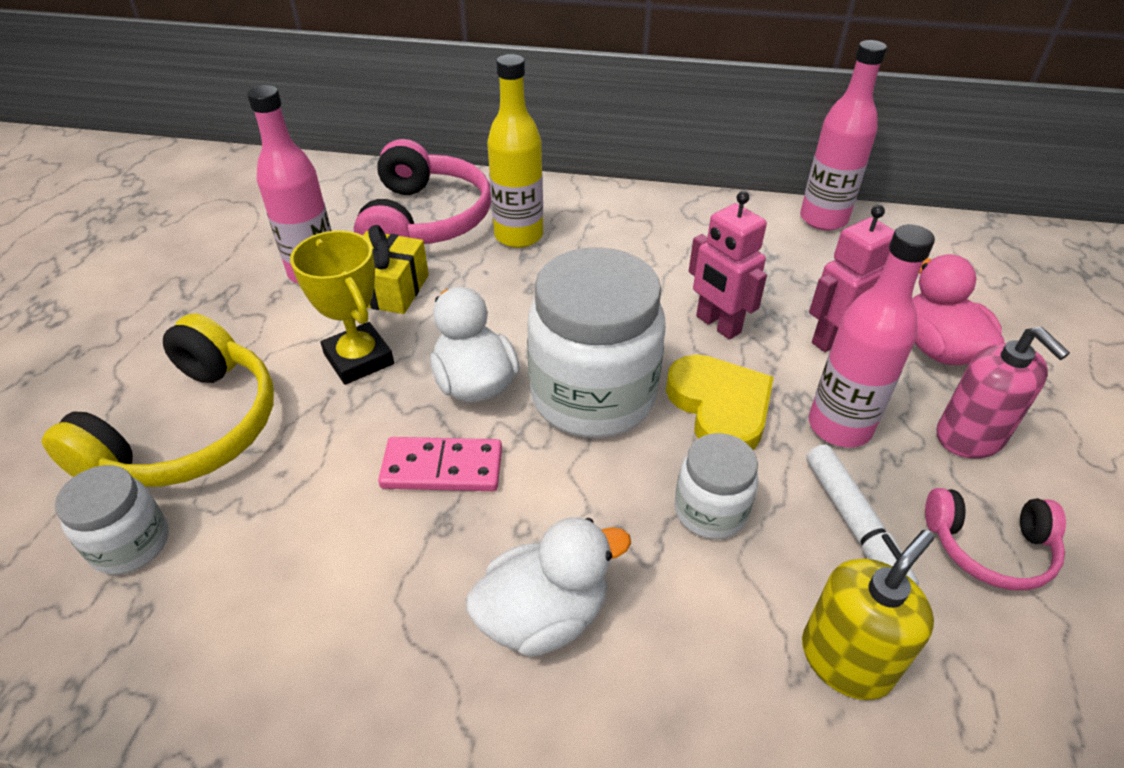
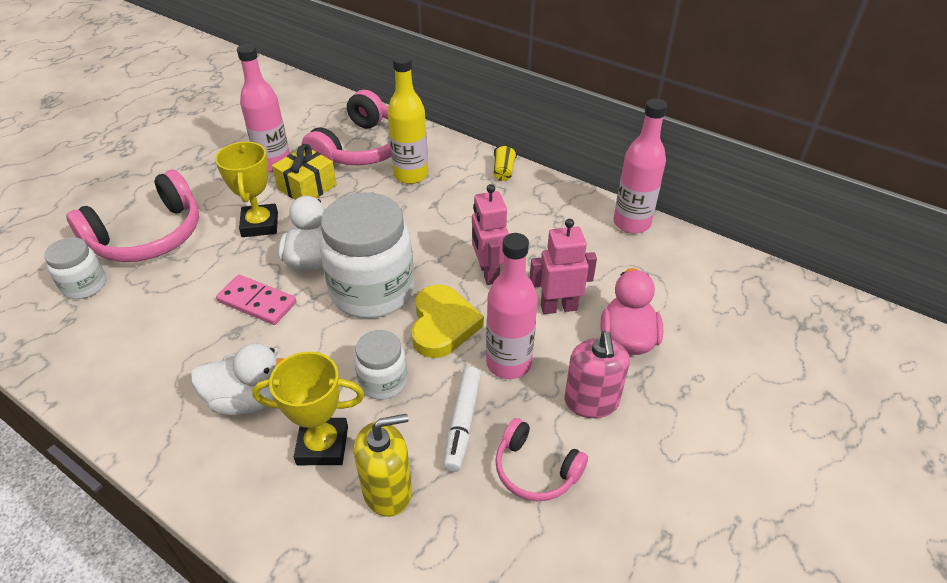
camera: 25 degrees right, 0 degrees up
(188, 430) = (148, 236): yellow headphones -> pink headphones
(630, 201) = (503, 171): none -> yellow cup
(706, 635) = (322, 445): none -> yellow trophy

